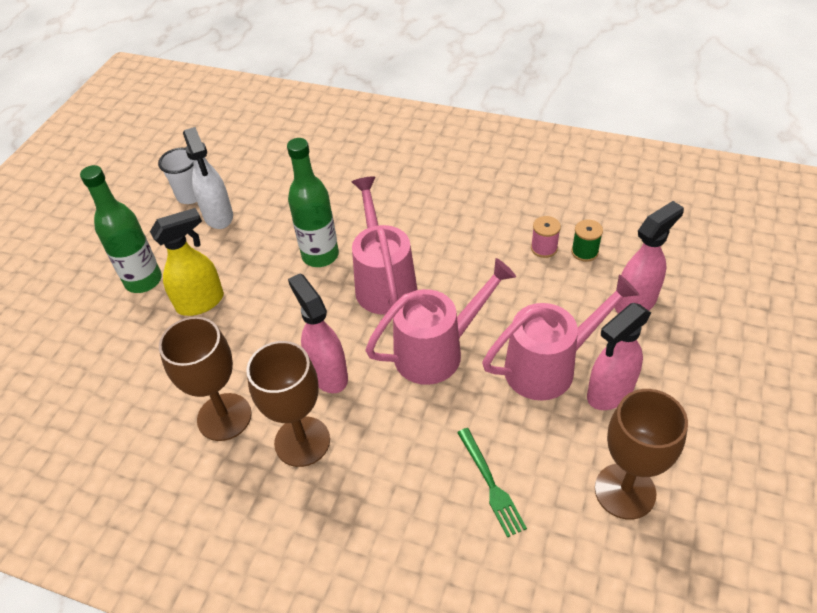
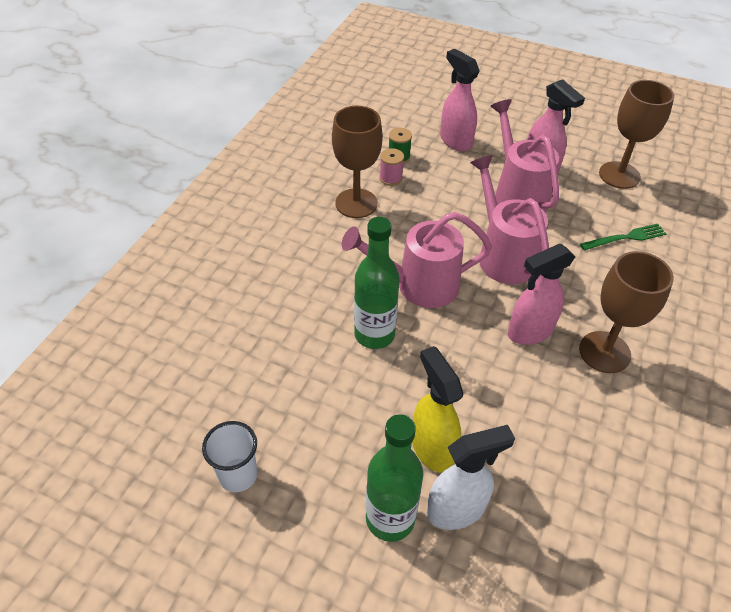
camera: 90 degrees left, 0 degrees up
(218, 216) = (288, 438): white spray bottle -> white spray bottle (456, 510)
(224, 417) = (585, 415): brown goblet -> brown goblet (356, 203)

